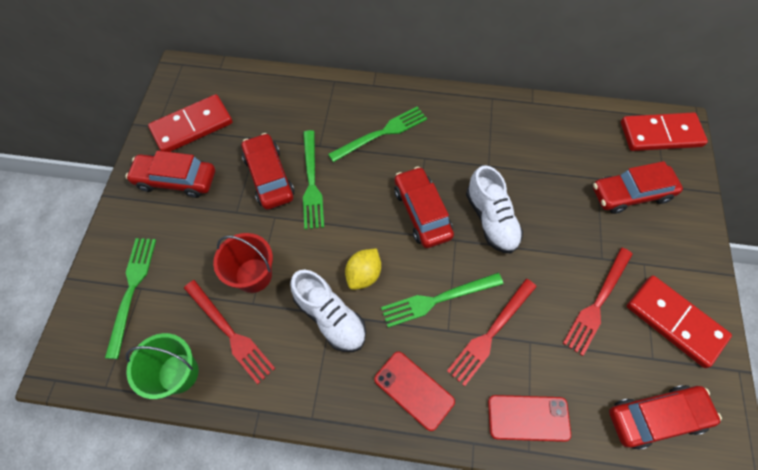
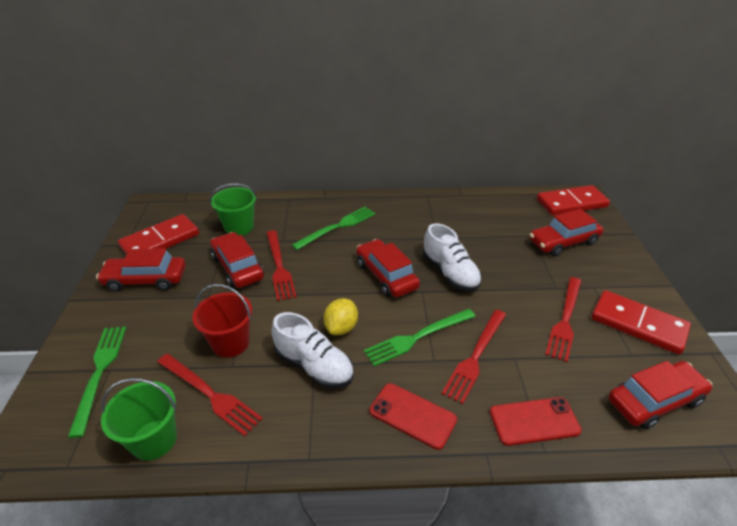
camera: 10 degrees left, 25 degrees down
(275, 118) = (239, 227): none -> green bucket
(311, 182) = (279, 266): green fork -> red fork

